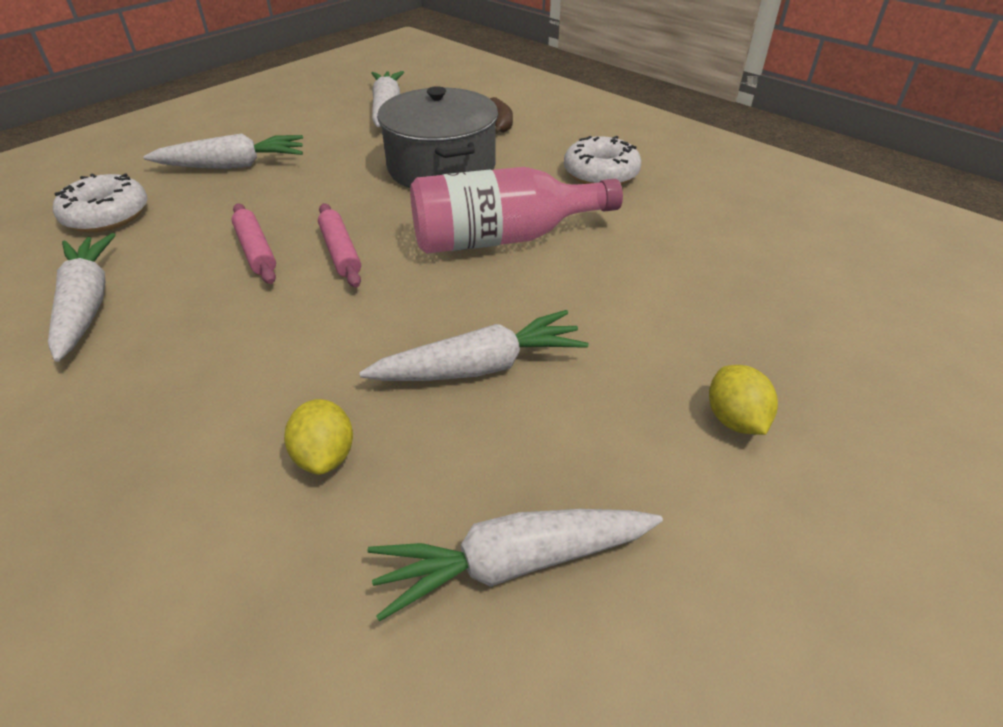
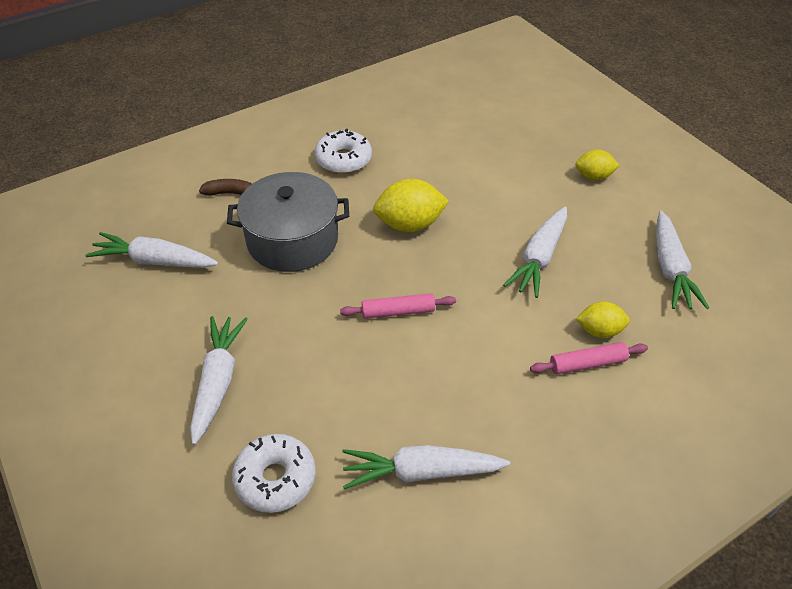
camera: 75 degrees left, 5 degrees up
(256, 251) = (378, 363): pink rolling pin -> pink rolling pin (587, 363)
(479, 367) = (539, 258): white carrot -> white carrot turned 150 degrees counterclockwise
(502, 238) = (410, 224): pink bottle -> yellow lemon

